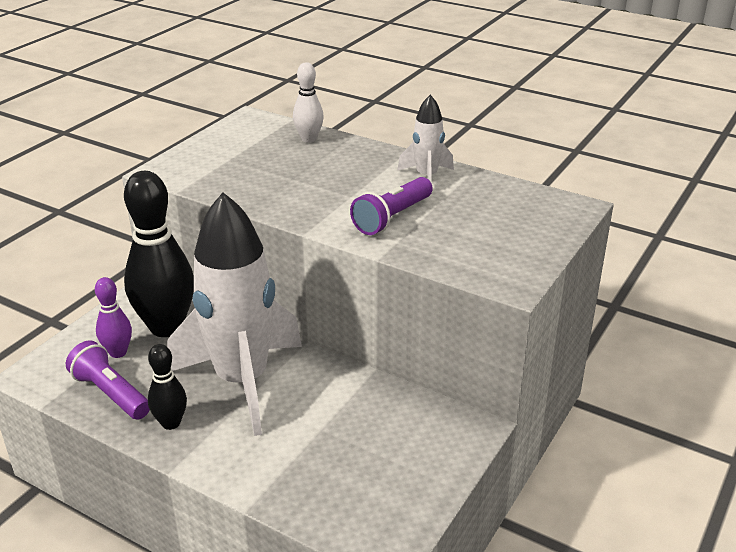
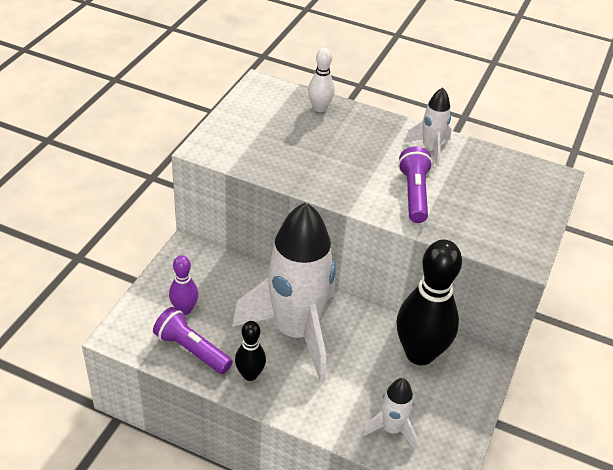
camera: 10 degrees left, 10 degrees up
(166, 327) = (217, 282): black bowling pin -> black bowling pin (419, 353)
(328, 493) = (391, 429): none -> white rocket
(392, 218) = (414, 194): purple flashlight -> purple flashlight turned 150 degrees clockwise

